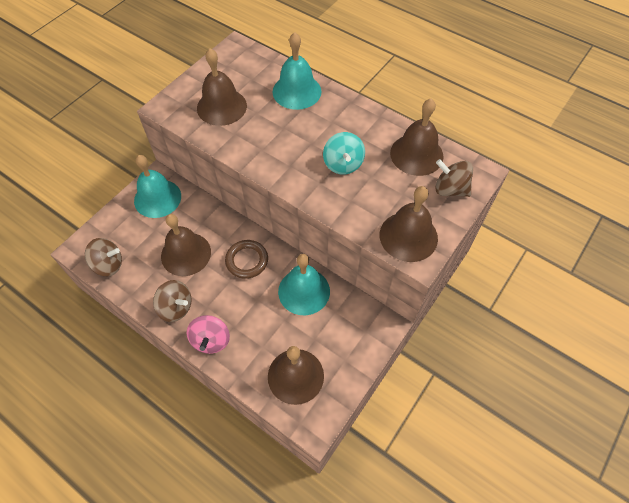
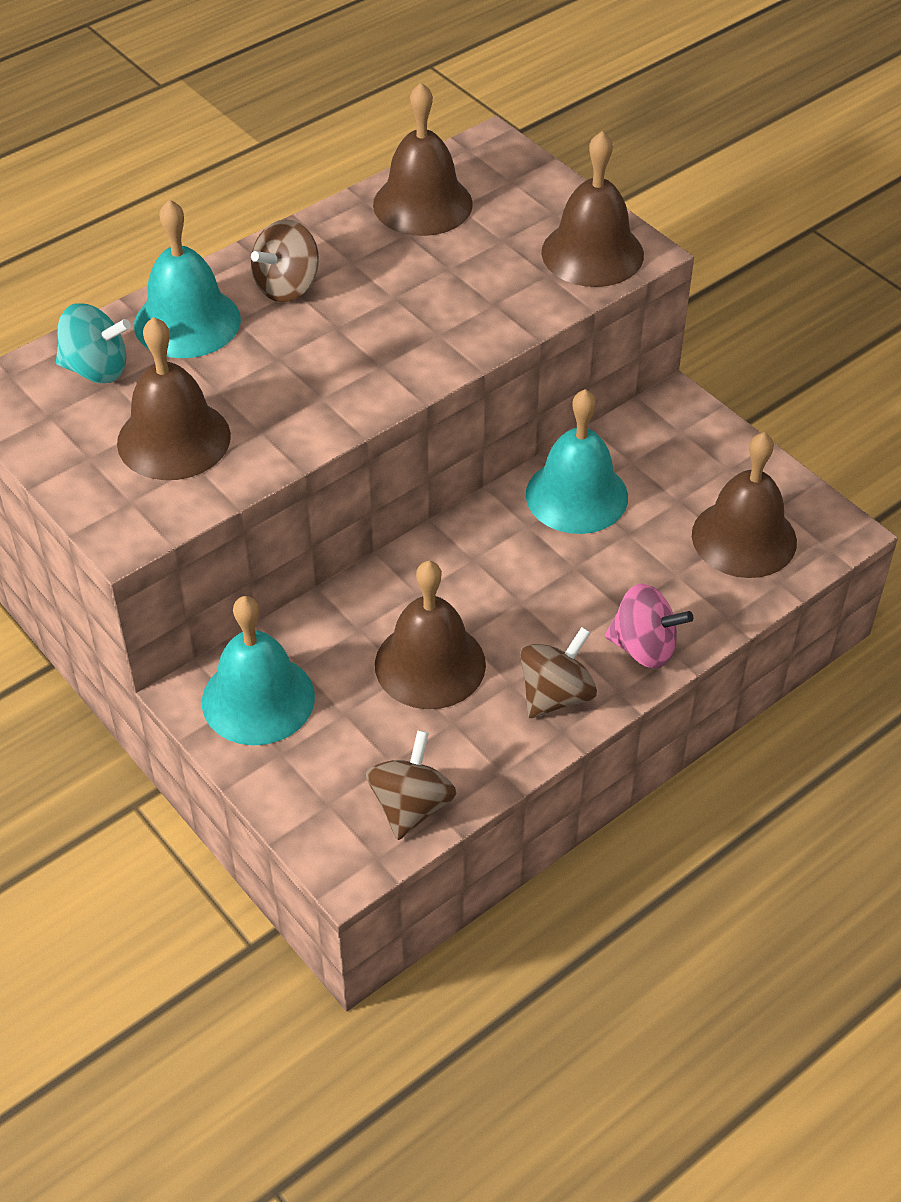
camera: 75 degrees left, 10 degrees down
(247, 261) = (481, 567): brown ring -> none
(343, 164) = (407, 296): turquoise spinning top -> turquoise spinning top (96, 369)
(450, 189) = (514, 185): brown spinning top -> brown spinning top (287, 286)

